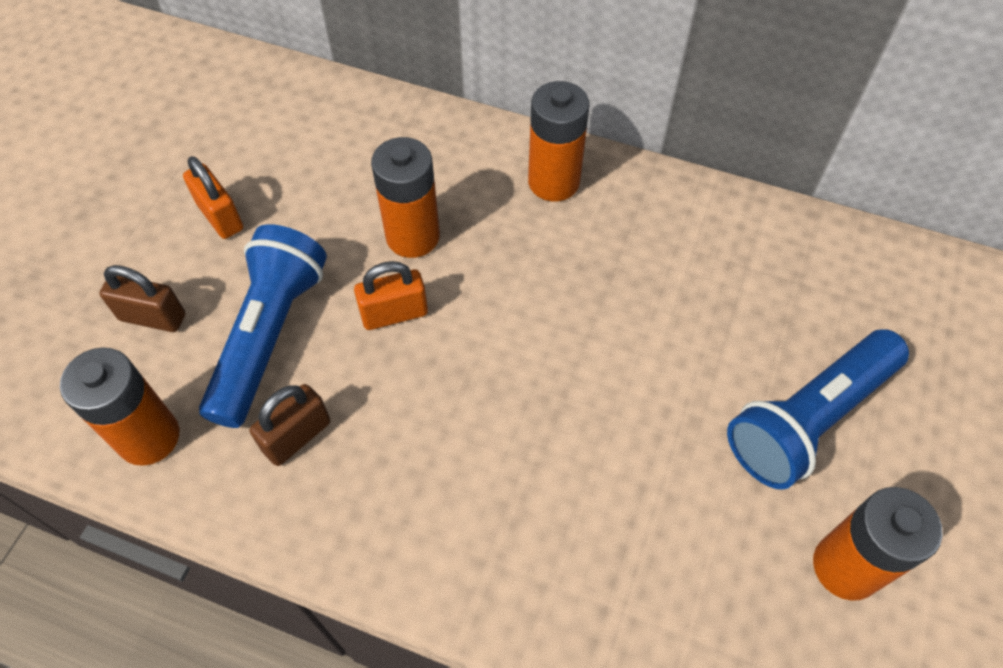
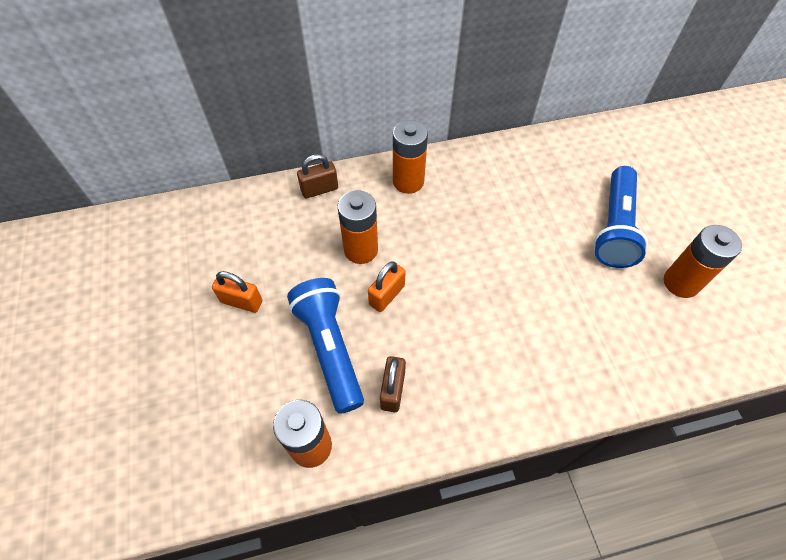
camera: 35 degrees left, 0 degrees up
(152, 317) = (252, 381): brown padlock -> brown padlock (319, 189)

